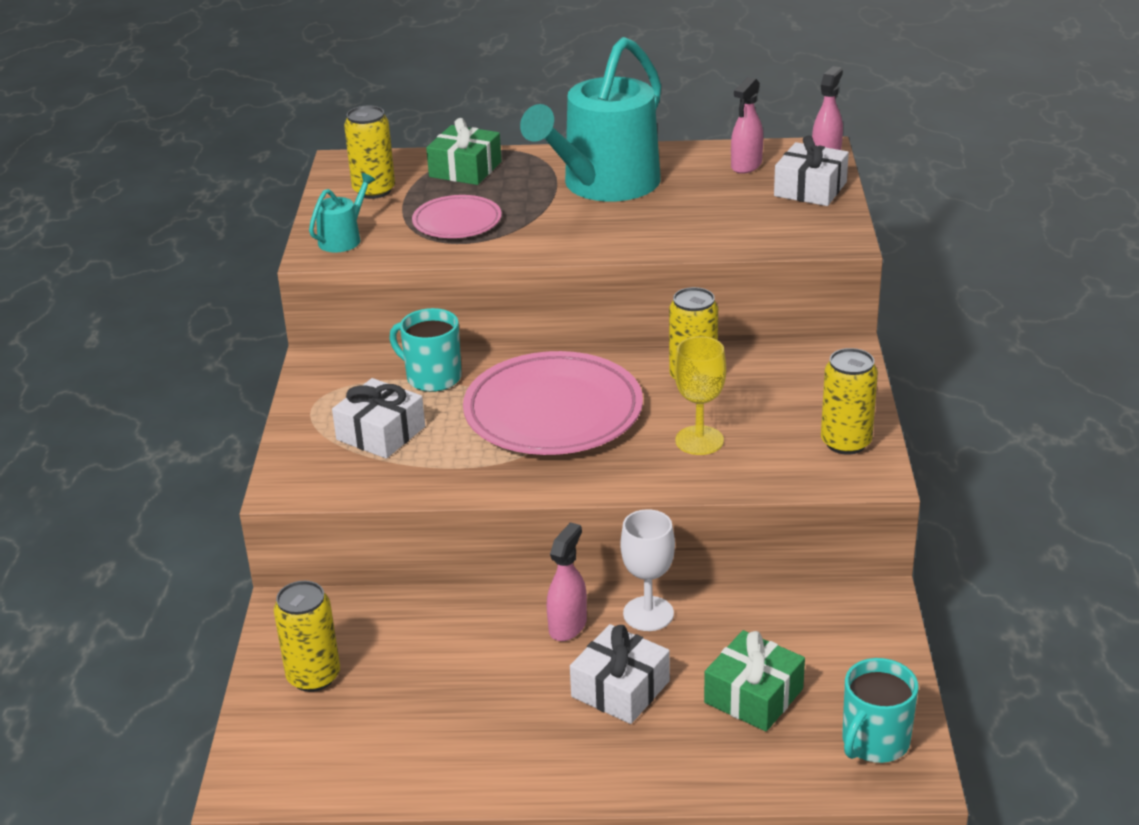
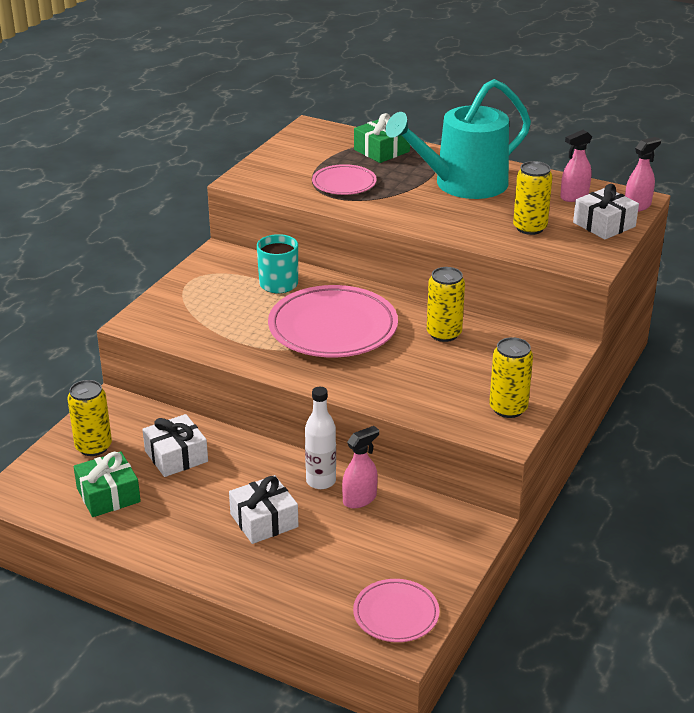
camera: 25 degrees right, 0 degrees up
(343, 239) = (264, 175): turquoise watering can -> none
(374, 190) = (311, 150): yellow can -> yellow can (530, 228)
(381, 433) = (217, 308): white gift -> white gift (176, 456)
(568, 626) = (265, 471): pink spray bottle -> pink spray bottle (360, 499)
(648, 614) = (321, 481): white goblet -> white bottle
(699, 440) = (410, 375): yellow goblet -> none
(753, 696) = (343, 556): green gift -> green gift (108, 495)
(874, 742) = (396, 614): turquoise mug -> pink plate

